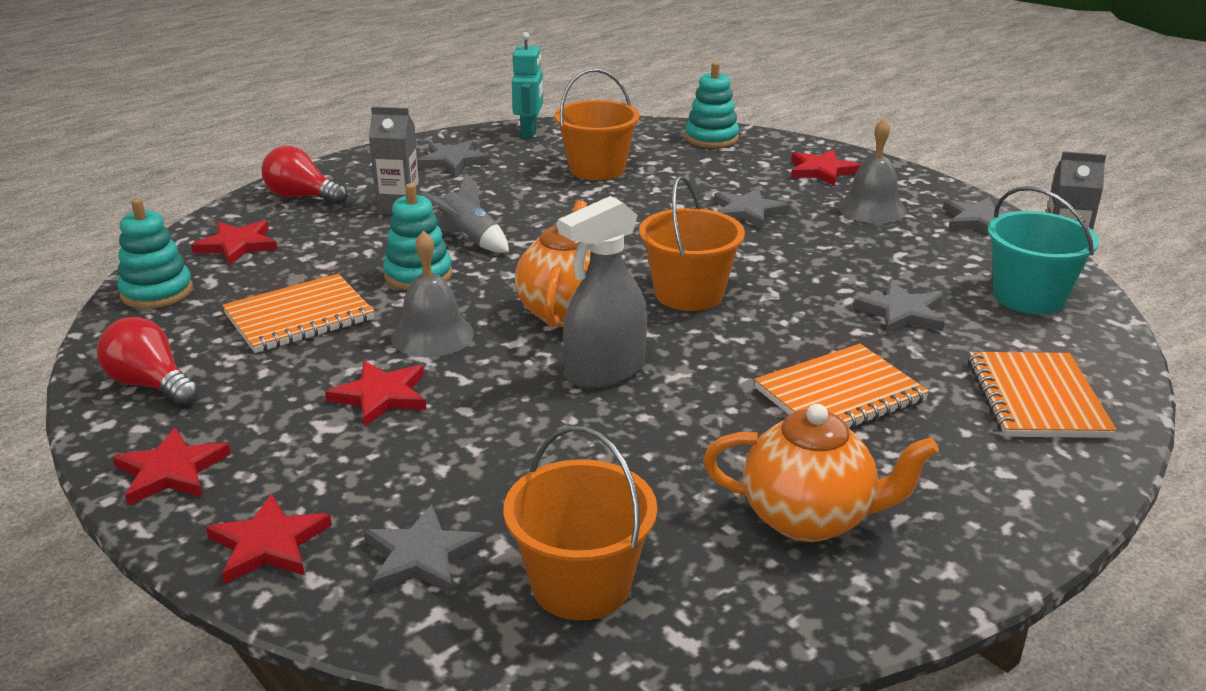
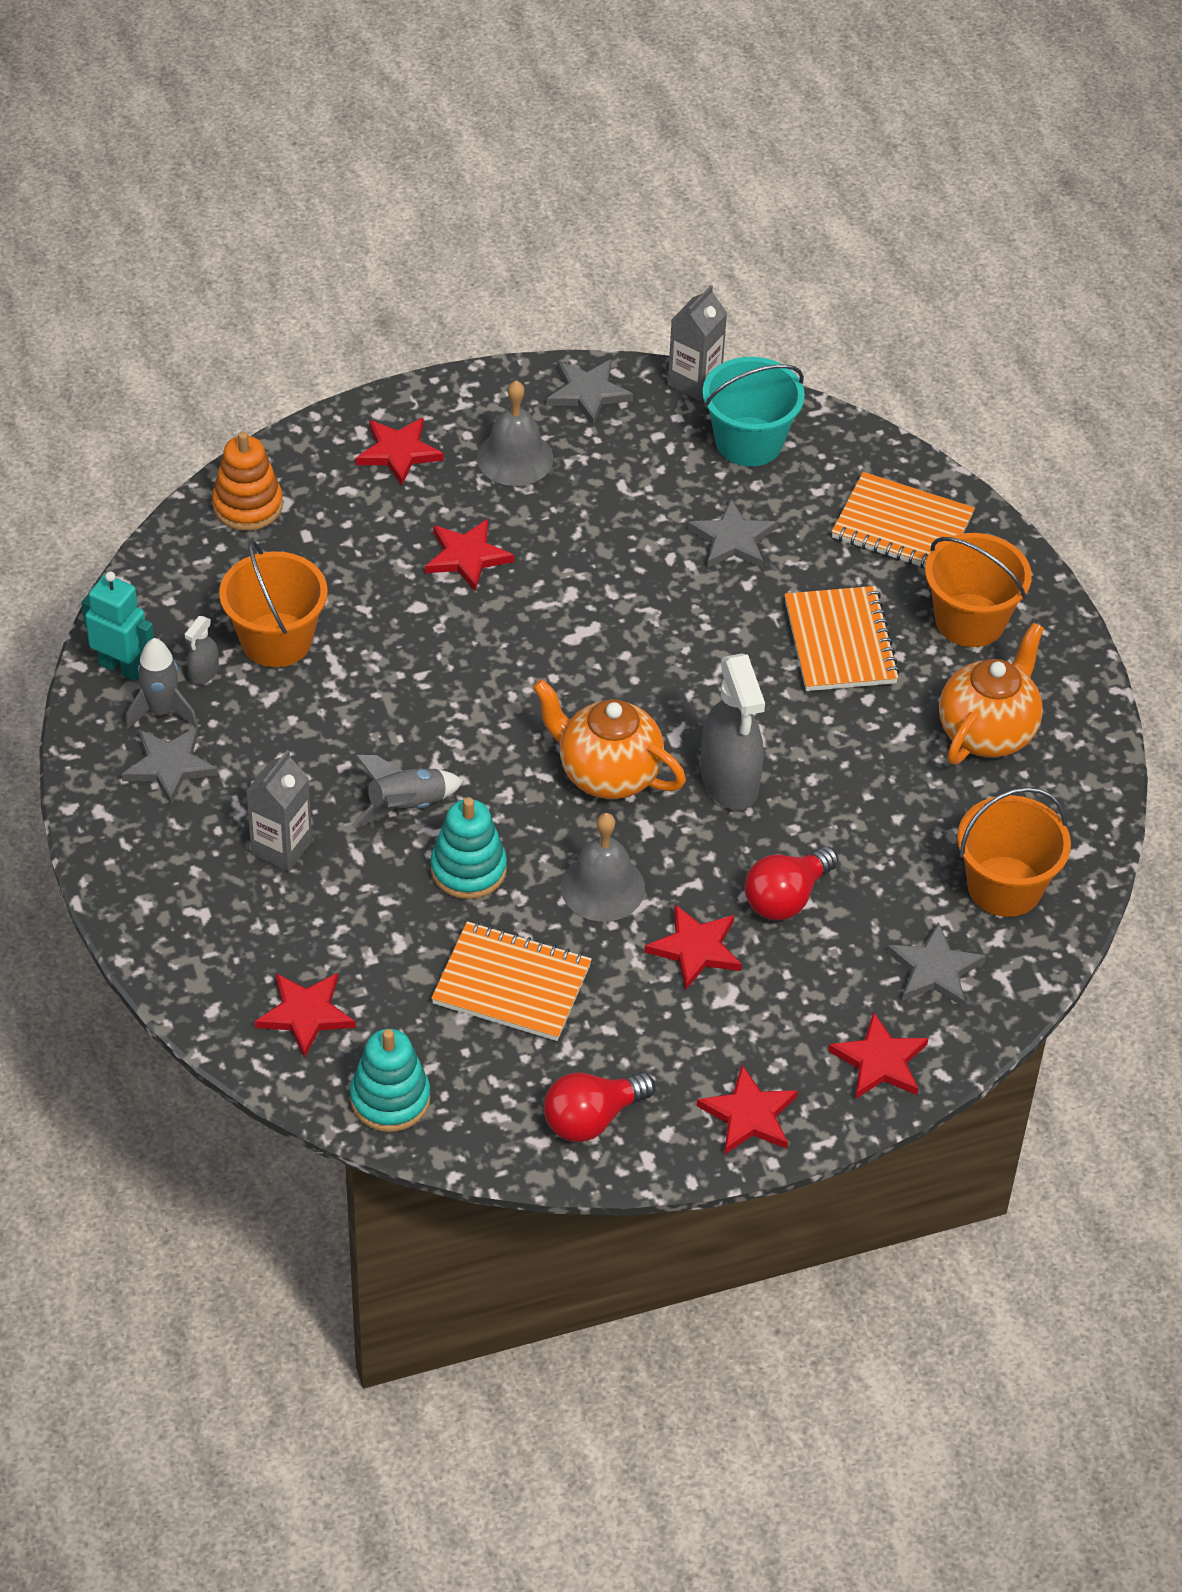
camera: 70 degrees left, 20 degrees up
(299, 317) = (511, 984): orange notebook -> orange notebook turned 60 degrees counterclockwise
(302, 197) = (197, 933): red light bulb -> red light bulb (786, 898)
(500, 150) = (162, 711): none -> grey rocket
(545, 155) = (204, 673): none -> grey spray bottle
(689, 294) = (620, 672): orange bucket -> orange bucket (970, 620)
(711, 138) = (248, 505): turquoise stacking toy -> orange stacking toy
(747, 212) = (467, 557): grey star -> red star

